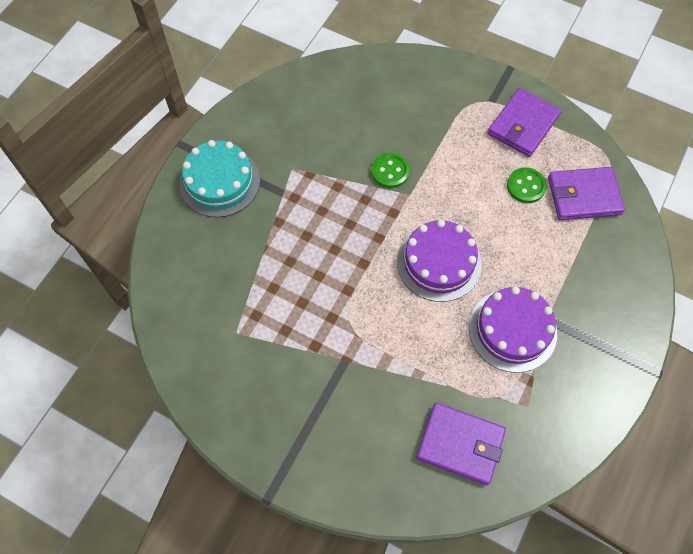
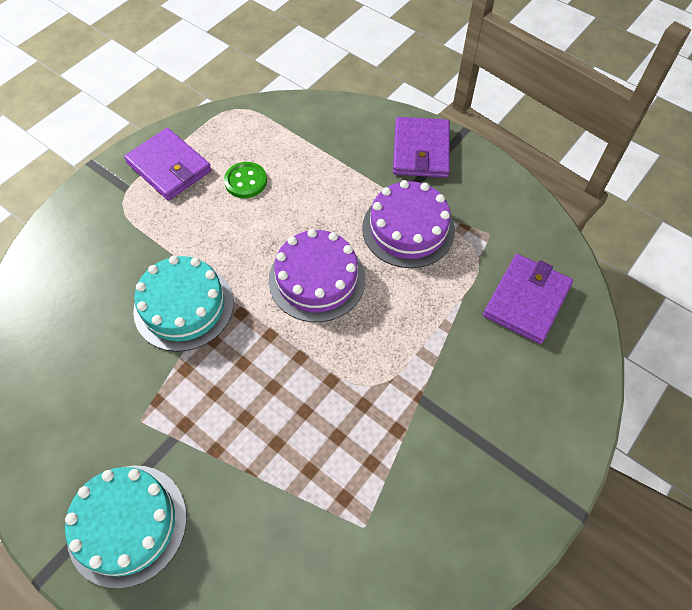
camera: 80 degrees left, 5 degrees down
(390, 171) = (184, 306): green button -> turquoise cake
(584, 196) = (272, 137): purple wallet -> purple wallet (421, 150)

